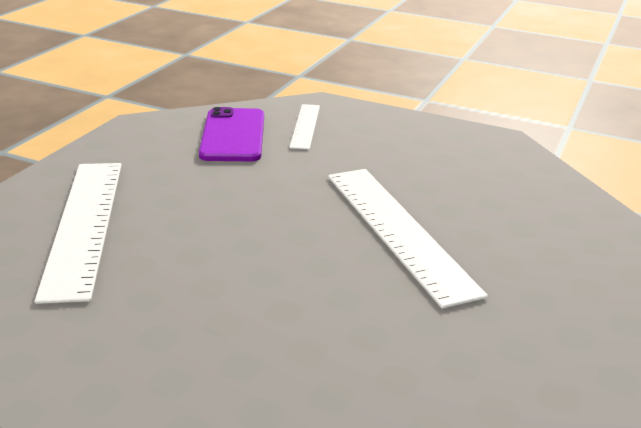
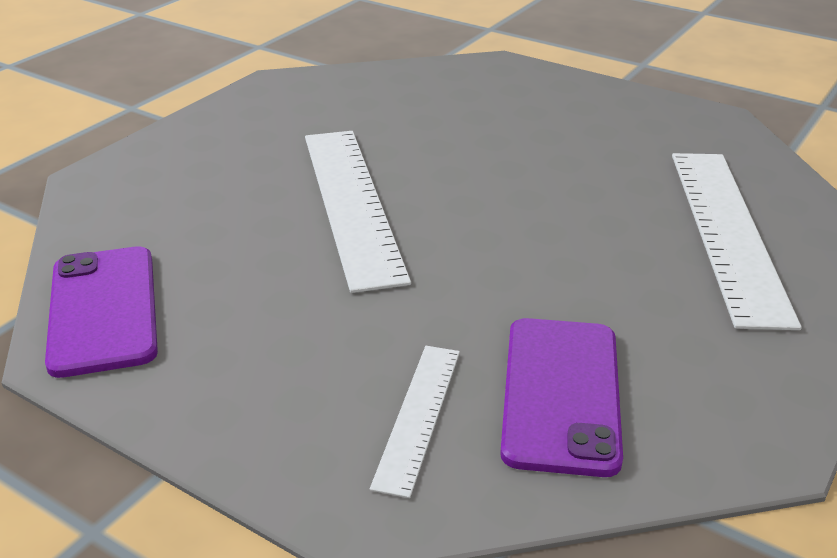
camera: 170 degrees left, 5 degrees up
(507, 156) = (103, 310): none -> purple phone

